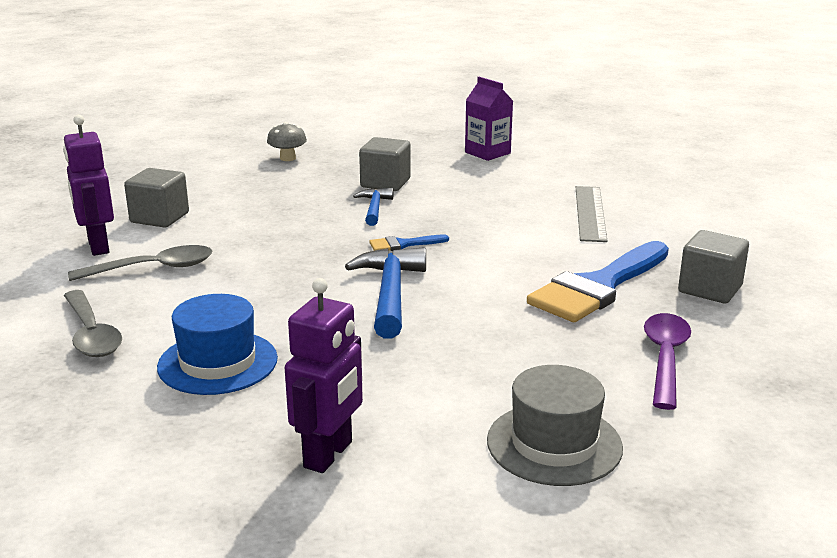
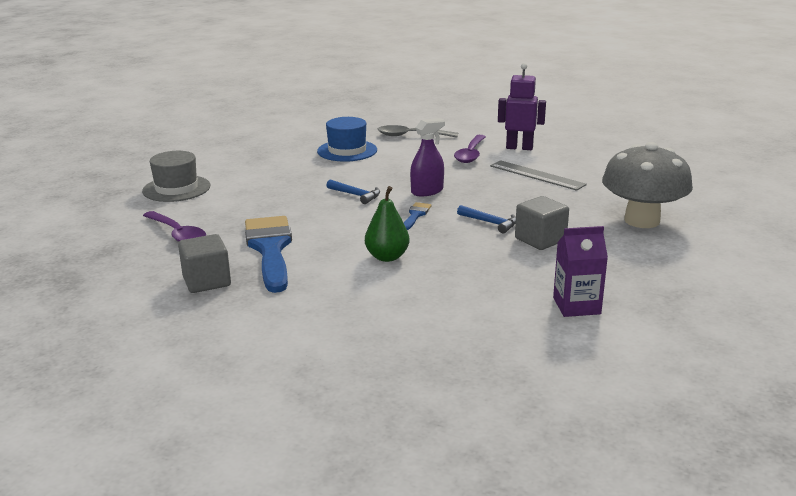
camera: 125 degrees right, 0 degrees up
(153, 268) = (470, 154): grey spoon -> purple spoon
(159, 218) = (549, 165): grey cube -> none
(287, 158) = (642, 220): grey mushroom -> grey mushroom, size x2.29
(325, 258) = (427, 191): none -> purple spray bottle
(329, 455) = (247, 154): purple robot -> none
(390, 293) = (356, 195): blue hammer -> blue hammer, size x0.58
(519, 229) = (387, 257): none -> green pear
(590, 213) = (376, 295): grey ruler -> grey ruler (536, 175)

